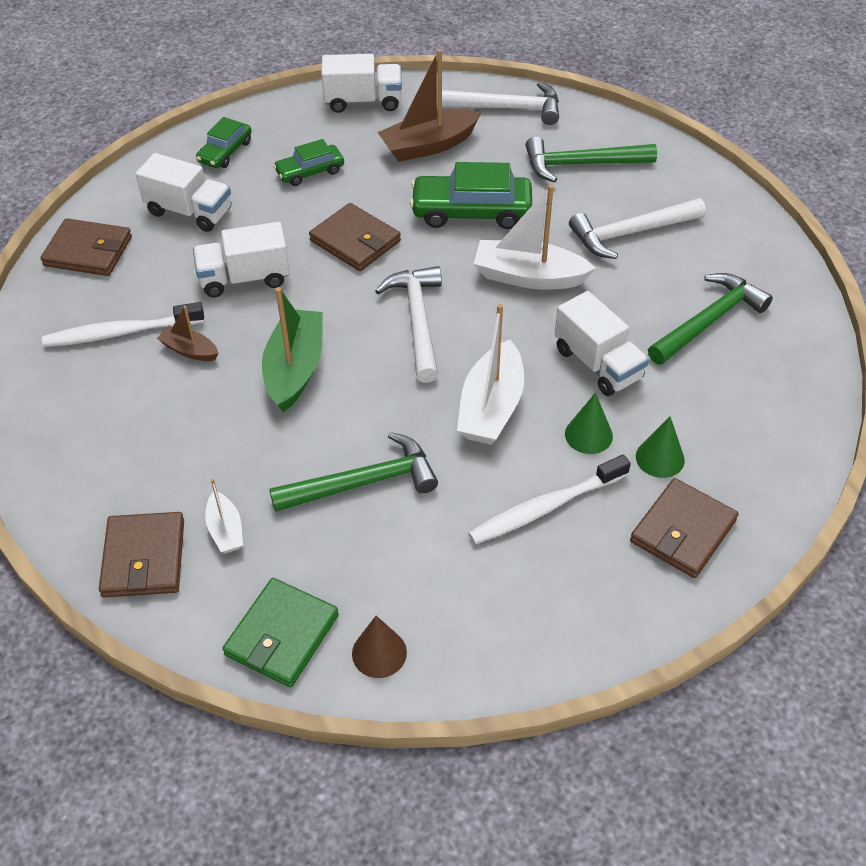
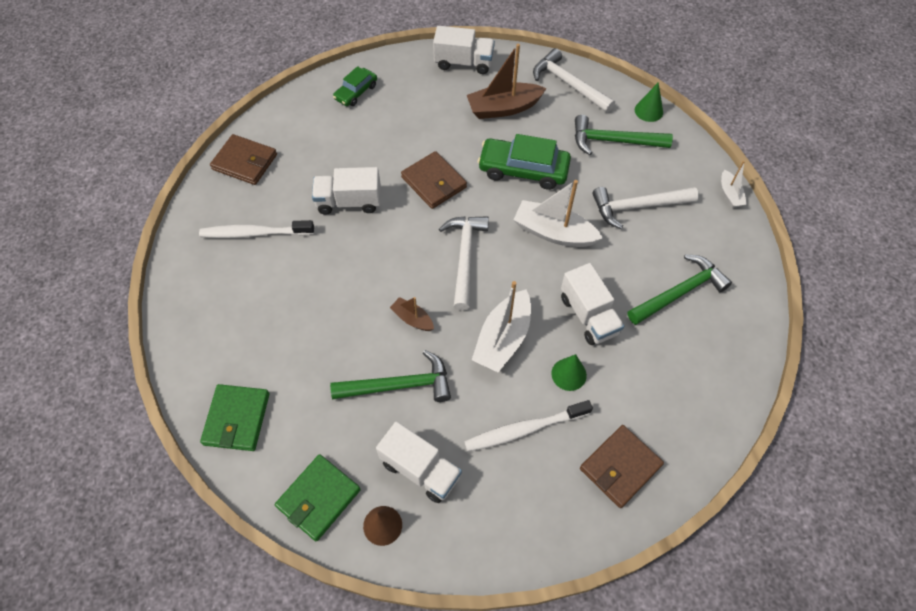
camera: 10 degrees right, 10 degrees up
(144, 558) = (237, 419): brown wallet -> green wallet
(189, 212) = (321, 139): white truck -> white truck (420, 469)
(189, 350) = (299, 255): brown boat -> brown boat (412, 319)
(225, 530) = (296, 407): white boat -> white boat (730, 194)
(295, 369) = (370, 283): green boat -> none
(310, 172) = (413, 118): green car -> none
(507, 108) = (568, 84): white hammer -> white hammer turned 150 degrees counterclockwise
(660, 458) = (617, 403): green cone -> green cone (648, 111)

